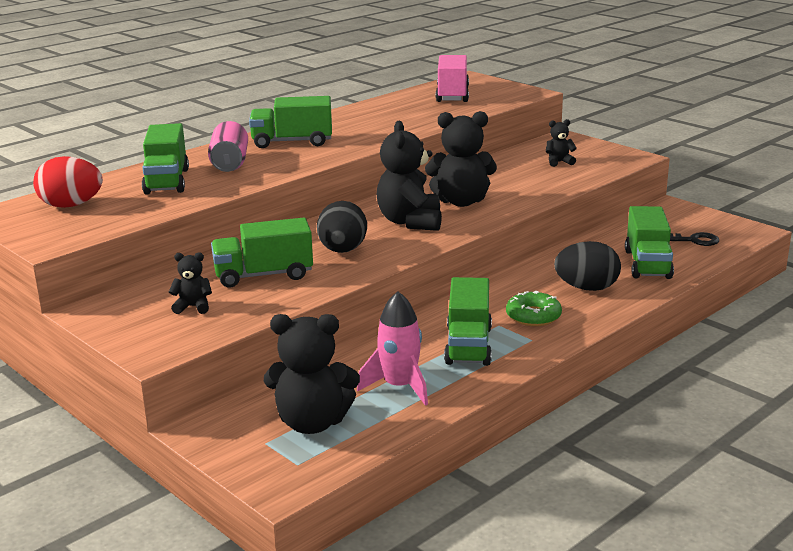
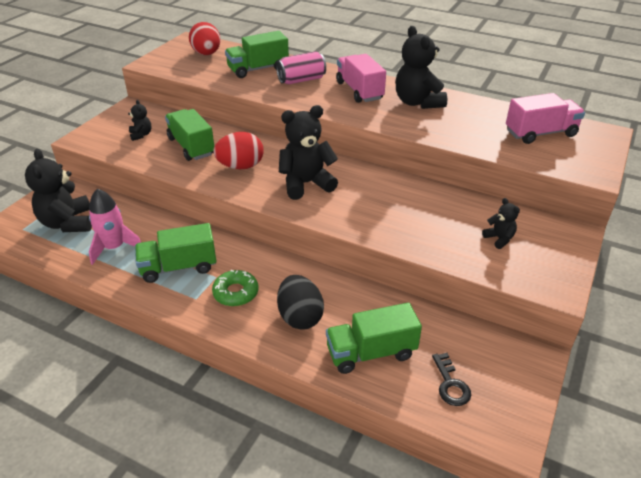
camera: 70 degrees right, 15 degrees up
(292, 142) = (359, 91): green truck -> pink truck
(342, 250) = (240, 166): black egg -> red egg
(461, 202) = (361, 200): black teddy bear -> black teddy bear (417, 102)

